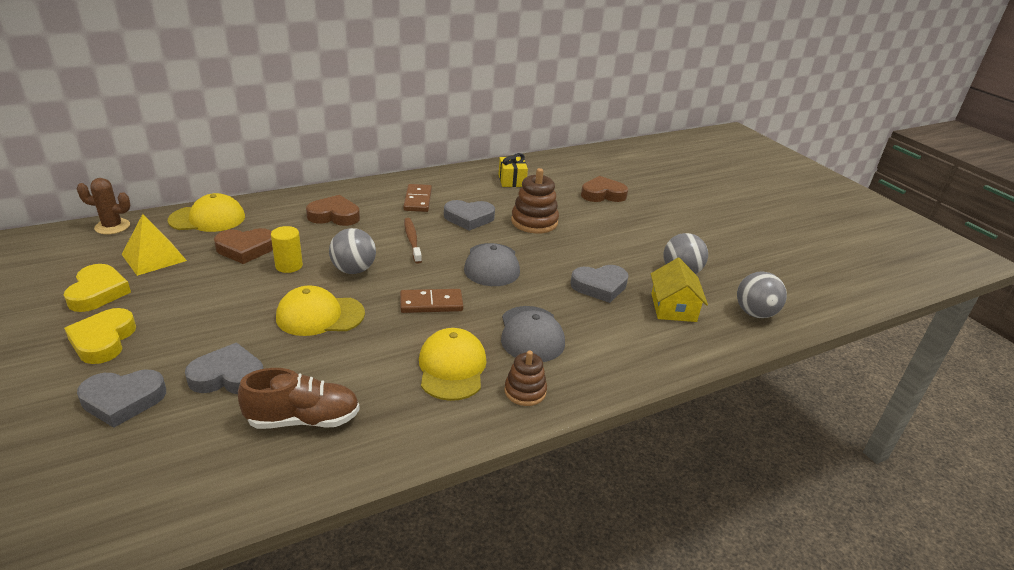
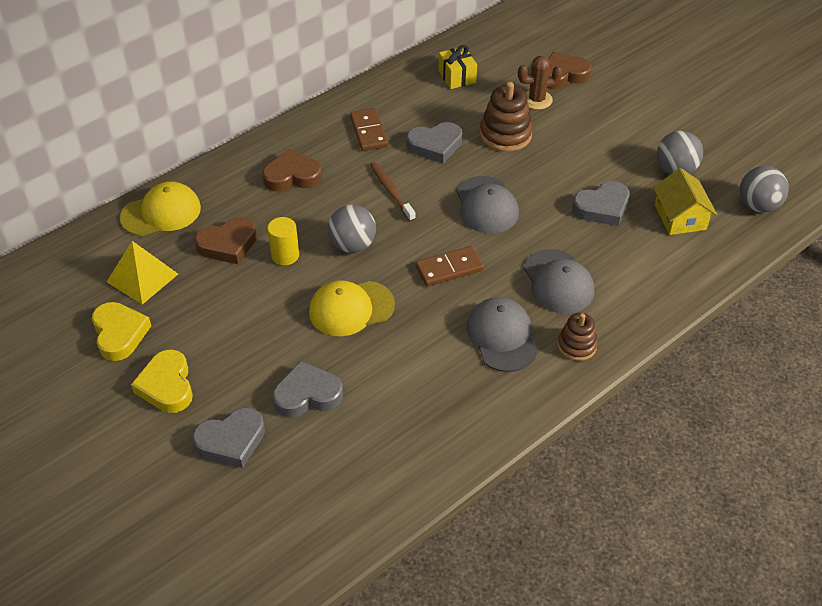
camera: 10 degrees left, 15 degrees up
(112, 226) = (69, 248): brown cactus -> brown cactus (537, 100)
(304, 419) = (400, 421): brown shoe -> none
(452, 368) = (502, 336): yellow cap -> grey cap

